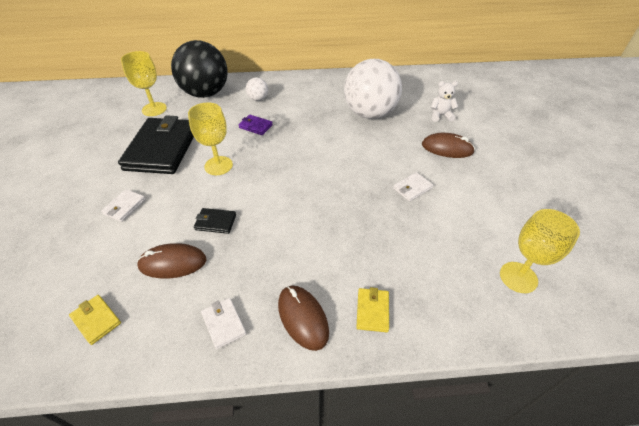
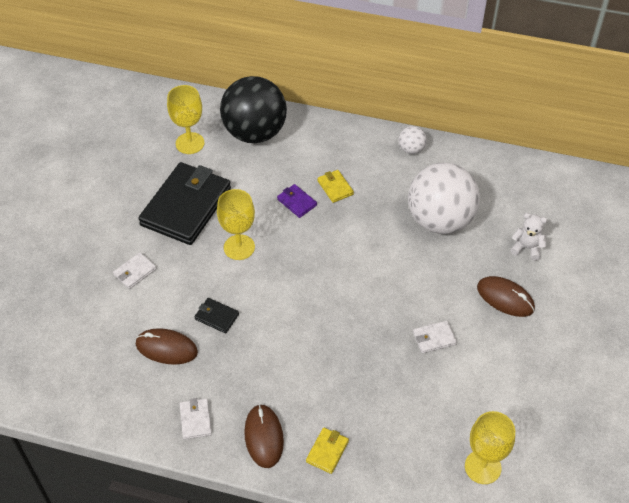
camera: 20 degrees right, 5 degrees up
(96, 320) = (93, 382): yellow wallet -> yellow wallet (335, 187)
(258, 99) = (314, 159): white ball -> white ball (411, 149)

